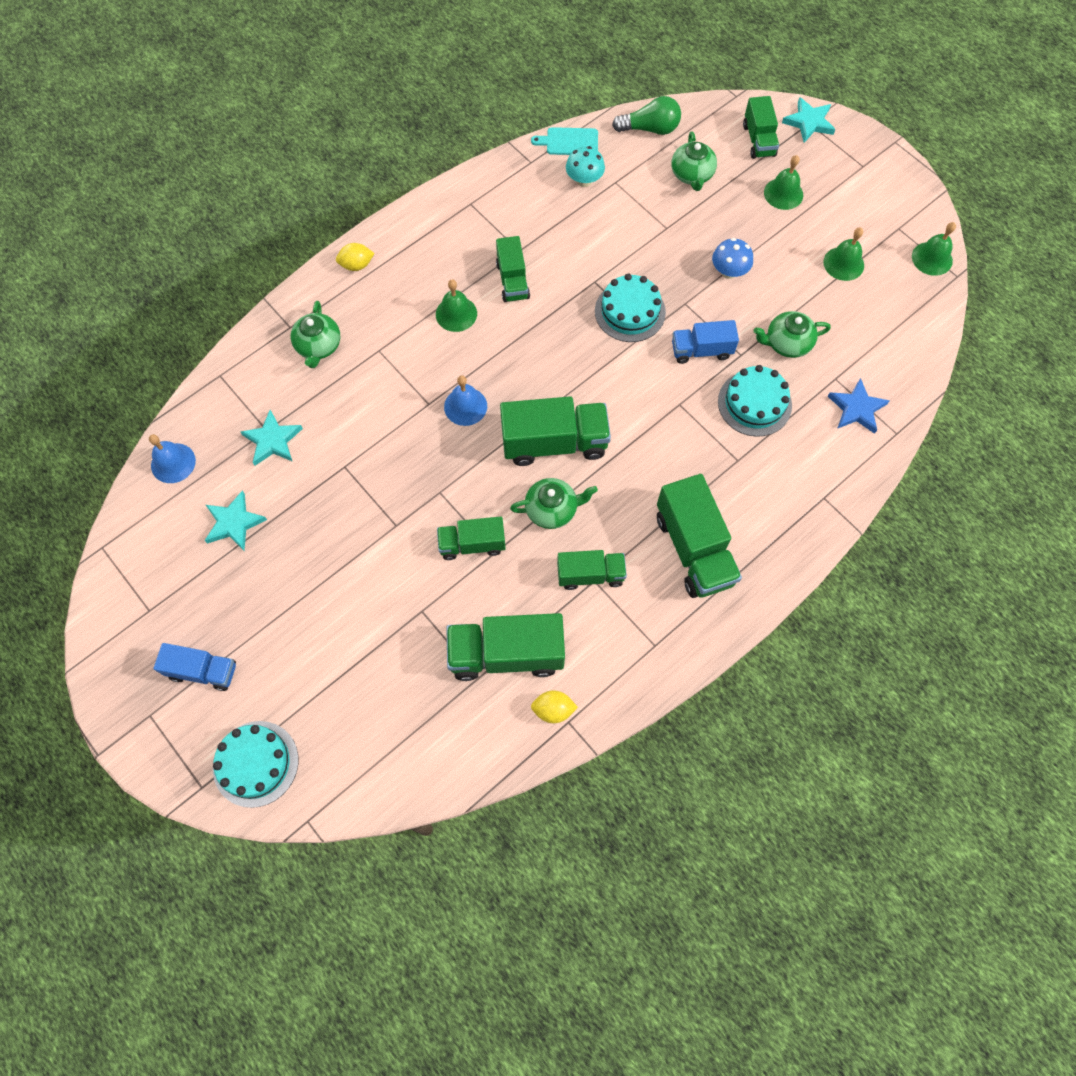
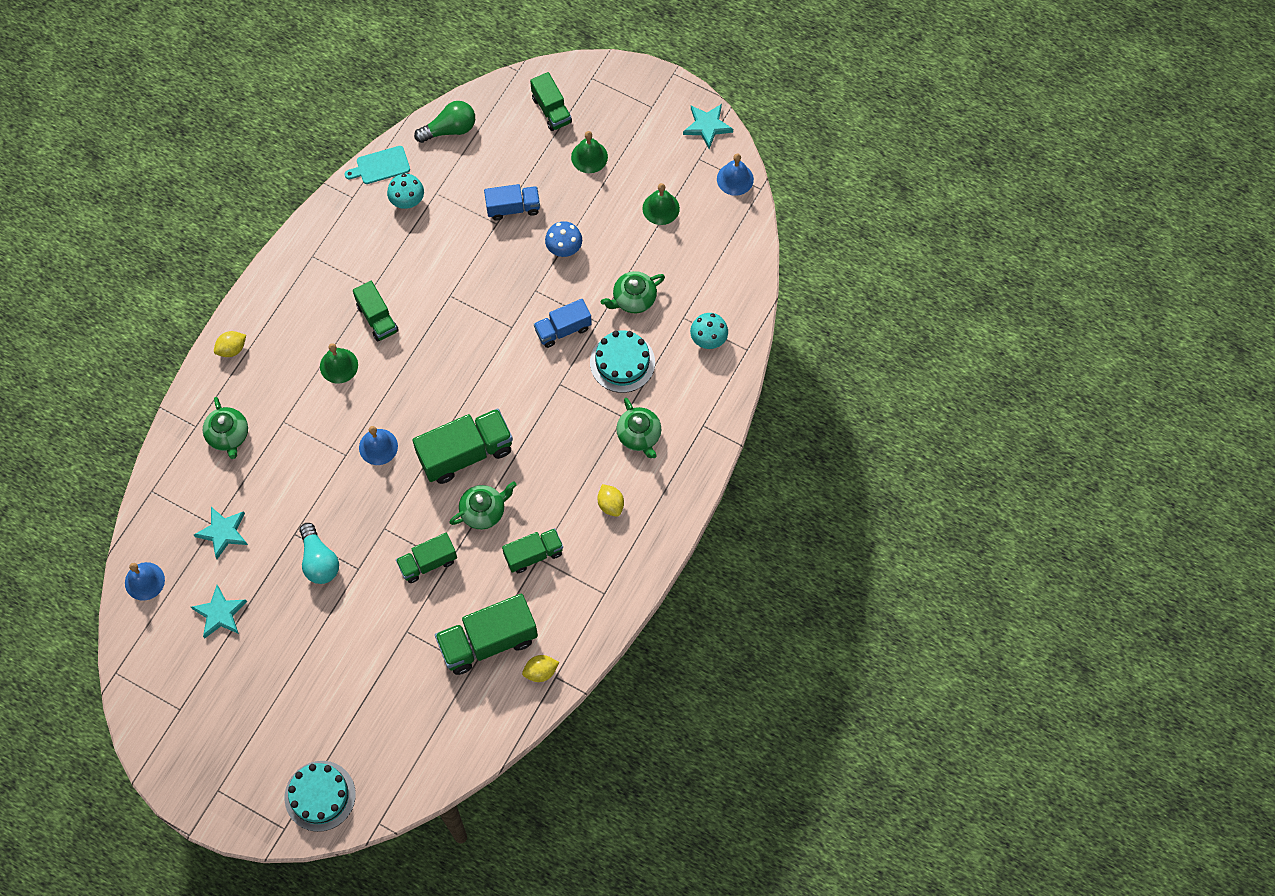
camera: 20 degrees left, 0 degrees up
(203, 671) = (246, 741): blue truck -> blue truck (513, 208)
(359, 503) = (319, 560): none -> turquoise light bulb
(630, 311) = (490, 314): turquoise cake -> none
(692, 175) = (502, 164): green teapot -> green teapot (639, 435)
(694, 549) = (610, 504): green truck -> yellow lemon
(809, 122) = (591, 77): turquoise star -> turquoise star (707, 126)
(857, 408) = (708, 339): blue star -> turquoise mushroom
(932, 258) = (735, 179): green bell -> blue bell

